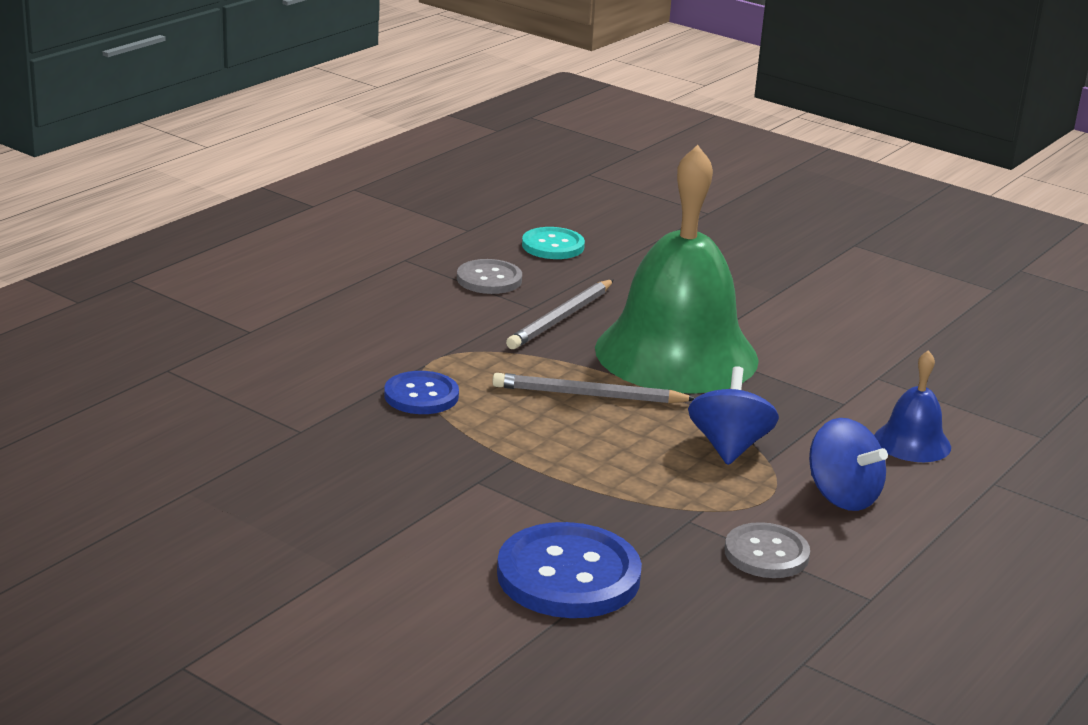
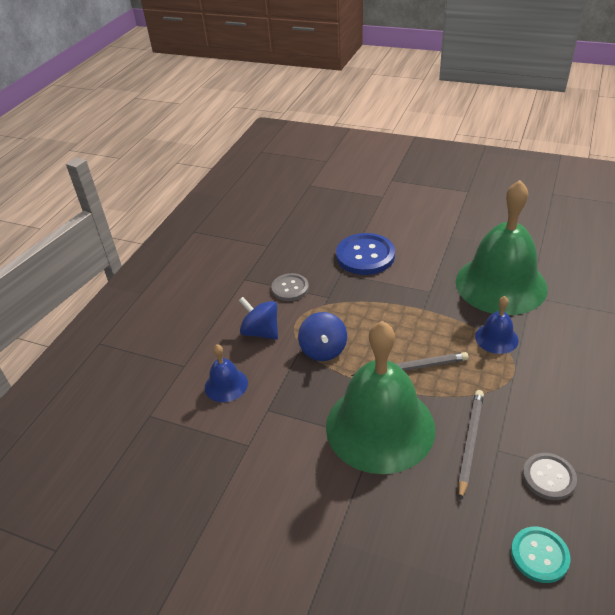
camera: 170 degrees right, 15 degrees up
(332, 458) = (501, 284): none -> green bell
(421, 396) = (496, 338): blue button -> blue bell

